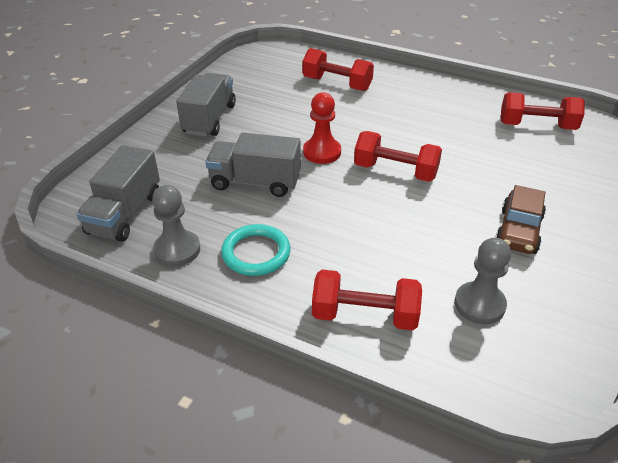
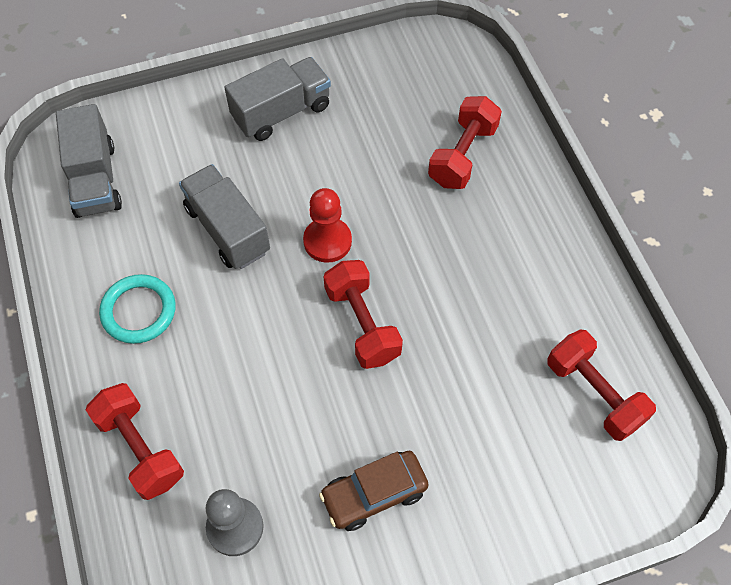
camera: 45 degrees right, 20 degrees up
(125, 214) = (95, 179): grey truck -> grey truck turned 75 degrees counterclockwise
(177, 250) = (90, 254): grey pawn -> none
(337, 84) = (462, 155): red dumbbell -> red dumbbell turned 45 degrees clockwise

